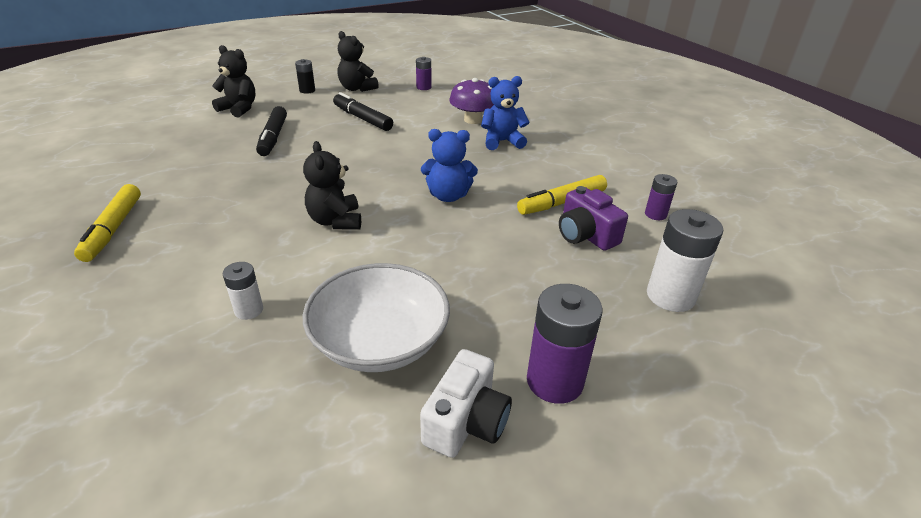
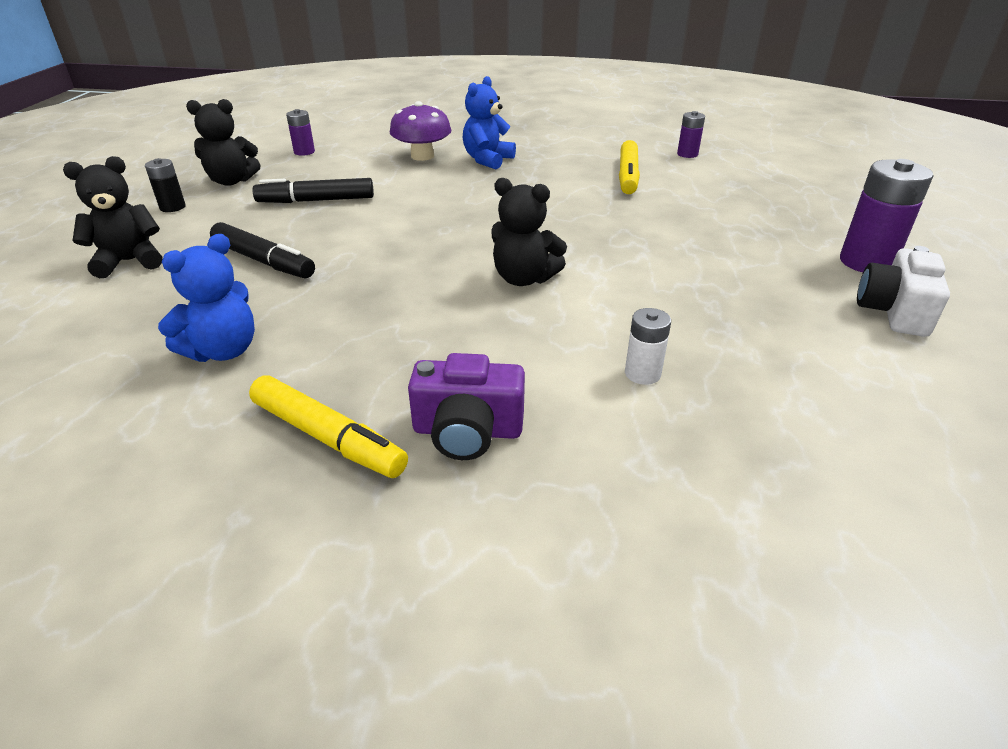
camera: 50 degrees left, 0 degrees up
(380, 341) = (760, 316): white bowl -> none
(448, 196) = (552, 213): blue teddy bear -> blue teddy bear (223, 351)
(466, 422) = (894, 311): white camera -> white camera turned 135 degrees counterclockwise
(585, 235) = (687, 185): purple camera -> purple camera (467, 431)
(670, 296) = (797, 189): white battery -> none

